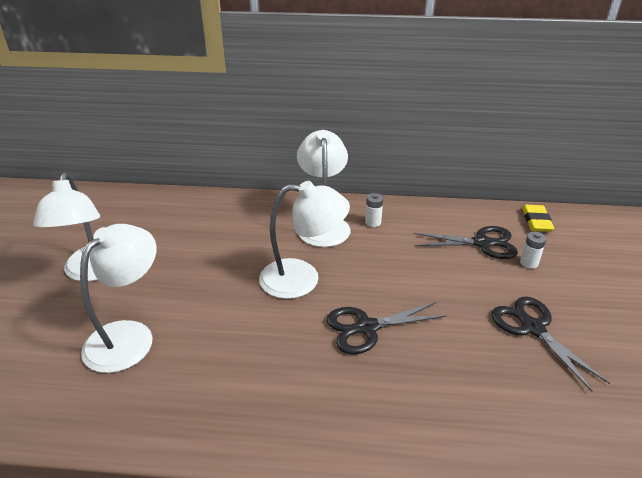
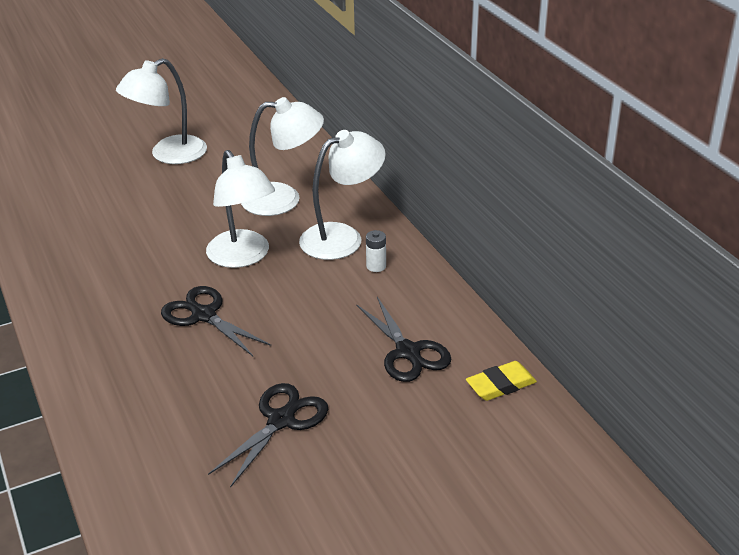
camera: 60 degrees right, 0 degrees up
(129, 335) = (110, 205): white lamp -> white lamp (283, 199)
(529, 263) = (399, 396): white battery -> none

